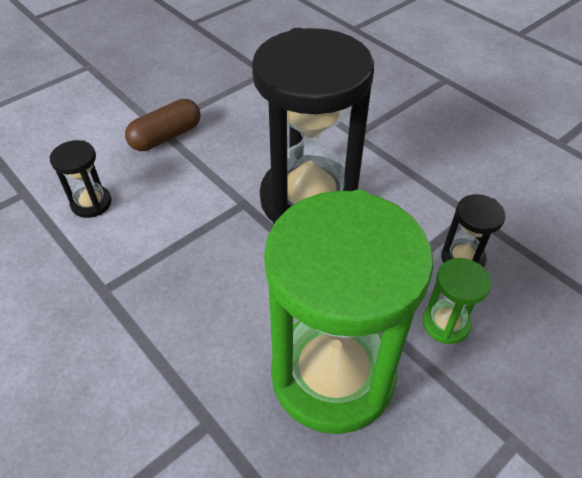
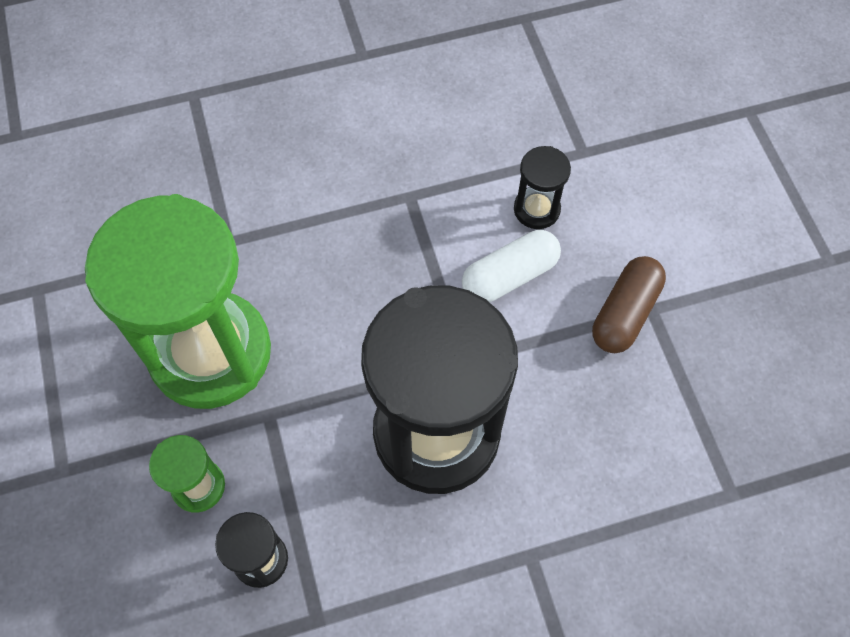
camera: 115 degrees right, 15 degrees up
(160, 200) = (509, 276): none -> white capsule
(166, 137) = (625, 313): brown capsule -> brown capsule turned 45 degrees clockwise

